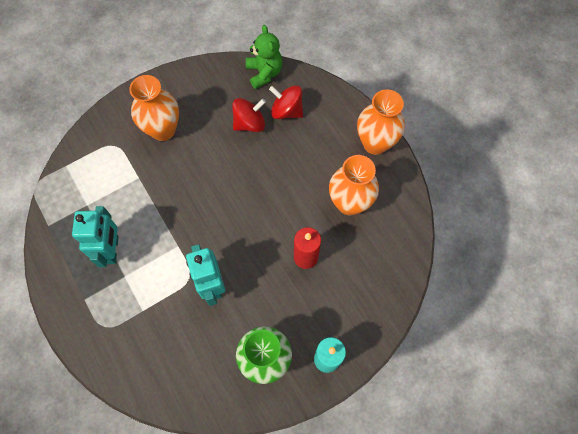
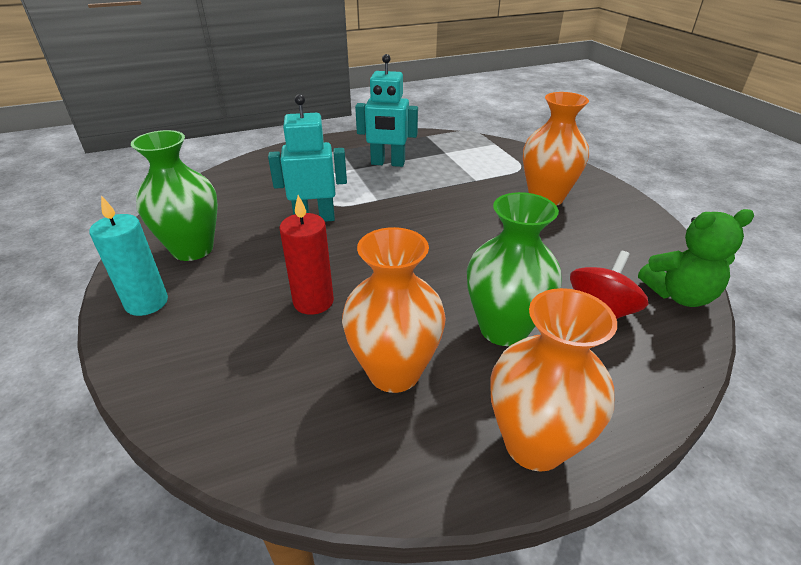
camera: 100 degrees right, 30 degrees down
(249, 123) = (565, 269): red spinning top -> none
(308, 155) = (503, 329): none -> green vase

